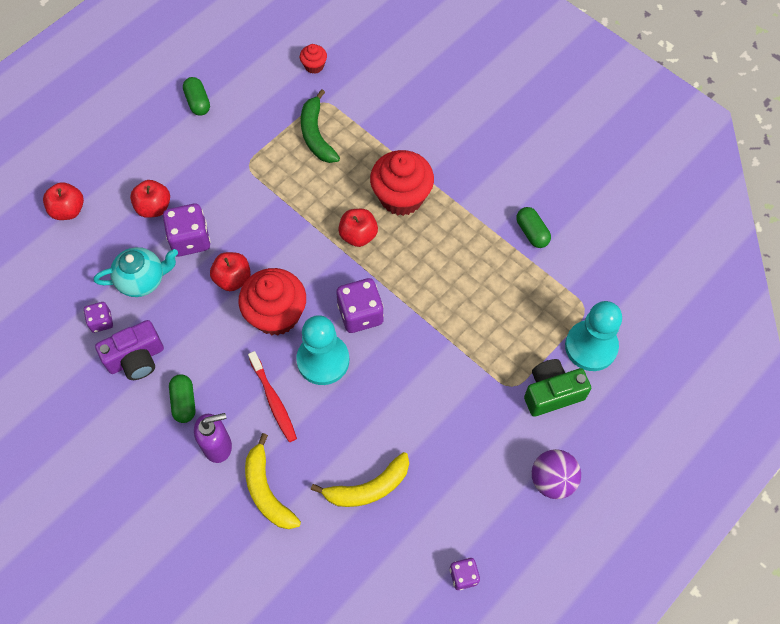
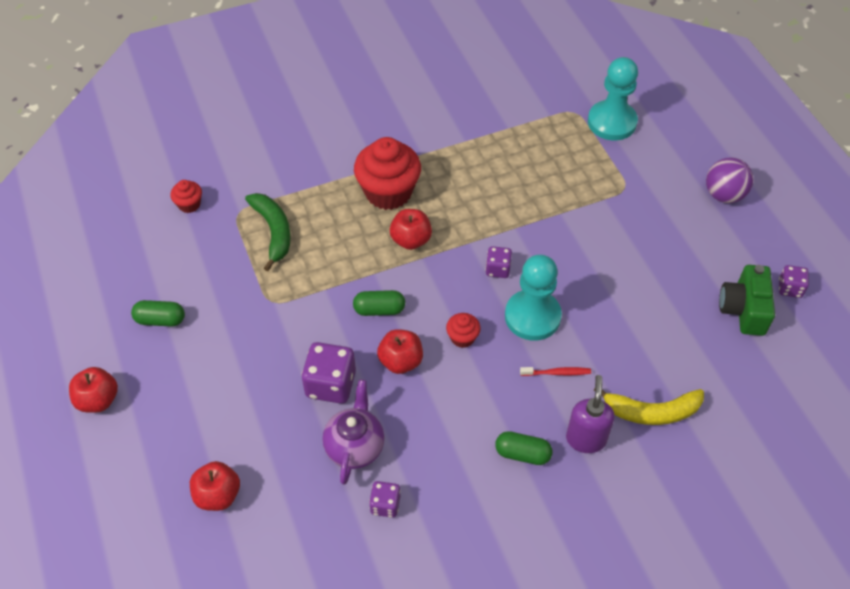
camera: 65 degrees left, 10 degrees down
(136, 358) = (449, 483): purple camera -> none
(142, 280) = (355, 446): turquoise teapot -> purple teapot
(154, 207) = (269, 406): red apple -> red apple (98, 400)
(273, 400) = (557, 373): red toothbrush -> red toothbrush, size x0.65
(276, 314) = (462, 338): red cupcake -> red cupcake, size x0.47
(316, 134) = (273, 232): green banana -> green banana turned 120 degrees counterclockwise
(360, 314) = (498, 269): purple dice -> purple dice, size x0.57
(368, 488) = (680, 328): yellow banana -> none
(532, 232) = (481, 116): green capsule -> green capsule (379, 309)
(552, 393) = (643, 164): green camera -> green camera (744, 310)

